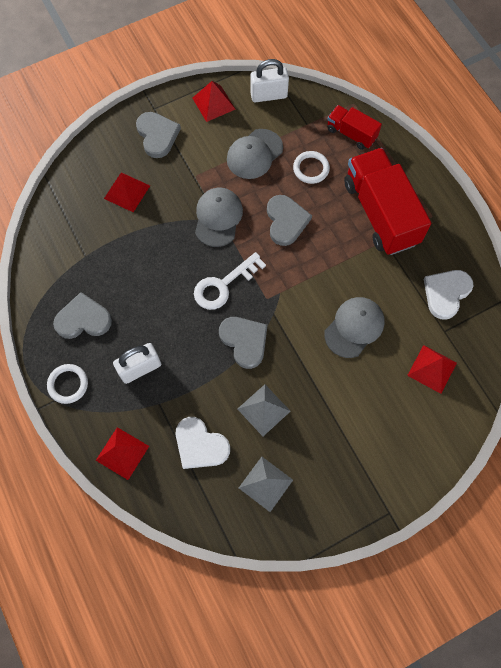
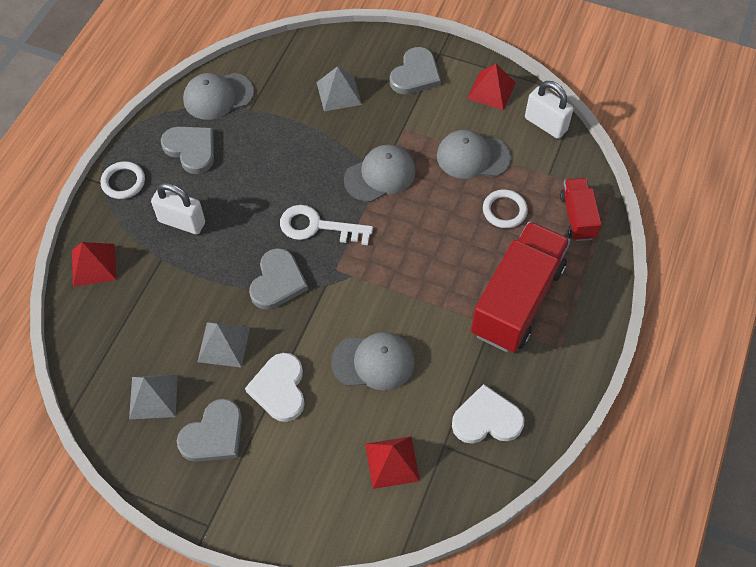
camera: 50 degrees right, 10 degrees down
(53, 269) = (218, 96): none -> grey cap
(127, 192) = (339, 93): red pyramid -> grey pyramid
(200, 445) = (148, 318): white heart -> white heart (279, 389)
(286, 221) = (429, 229): grey heart -> grey heart (214, 435)

